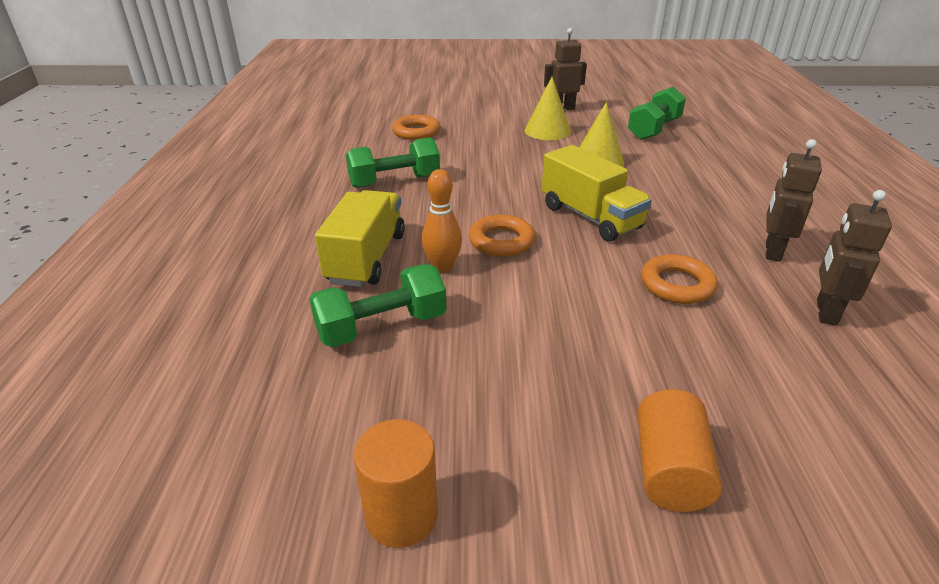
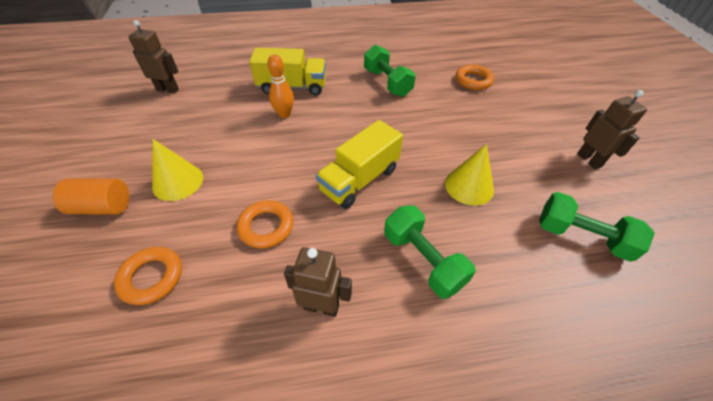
camera: 80 degrees right, 15 degrees up
(382, 327) = (229, 101): green dumbbell -> green dumbbell (422, 260)
(401, 515) = (111, 123): orange cylinder -> none
(501, 241) = (317, 135): orange ring -> orange ring (152, 277)
(547, 131) = (521, 151): yellow cone -> yellow cone (178, 182)
(825, 312) = (225, 327): brown robot -> brown robot (168, 89)

